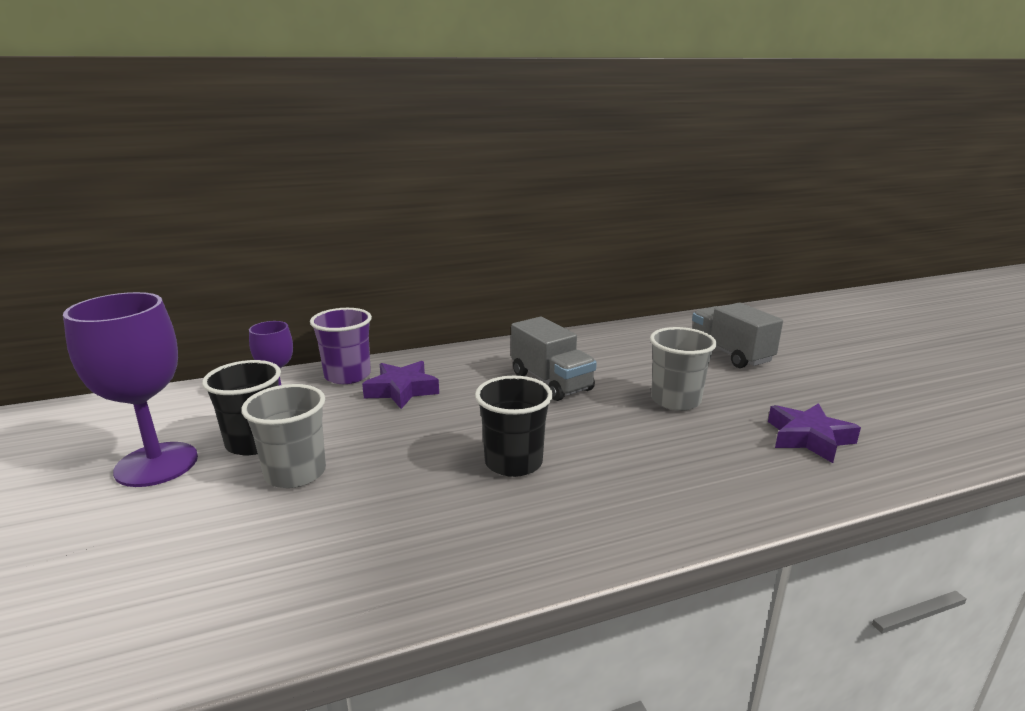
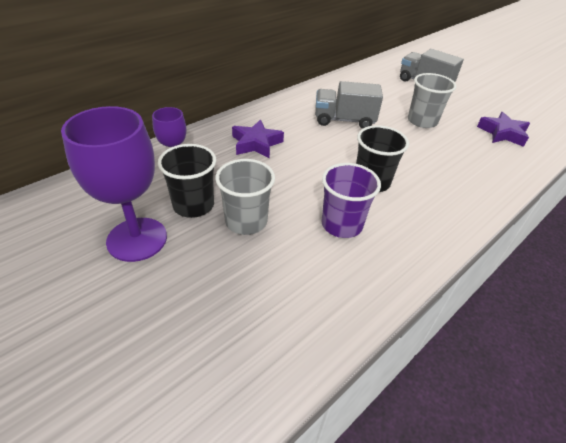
camera: 25 degrees left, 20 degrees up
(347, 375) = (207, 138): purple cup -> purple cup (341, 224)
(551, 382) = (344, 120): grey truck -> grey truck turned 150 degrees clockwise

